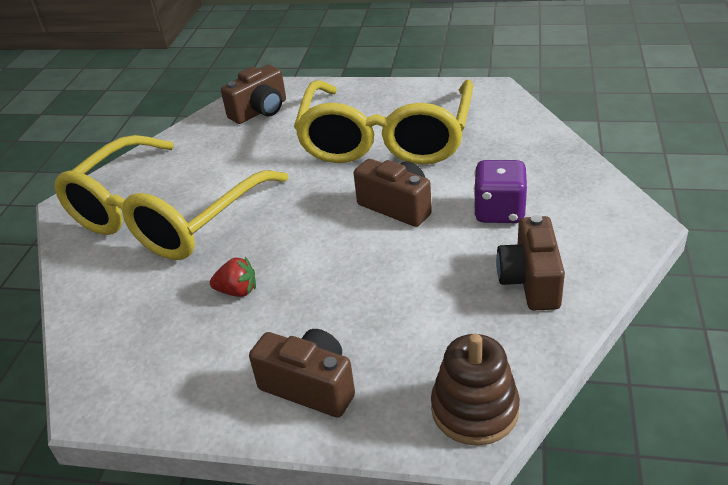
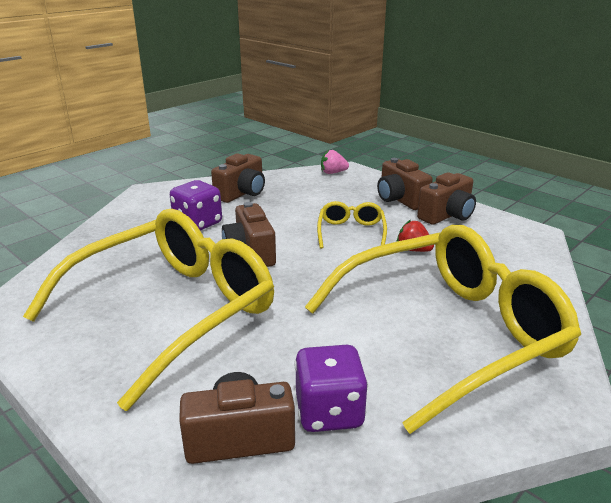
camera: 150 degrees left, 10 degrees down
(221, 139) = (329, 412): none -> purple dice
(223, 382) = (447, 215): none -> brown camera
(325, 283) = (351, 232): none -> yellow glasses
(474, 409) = (333, 173): brown stacking toy -> pink strawberry

